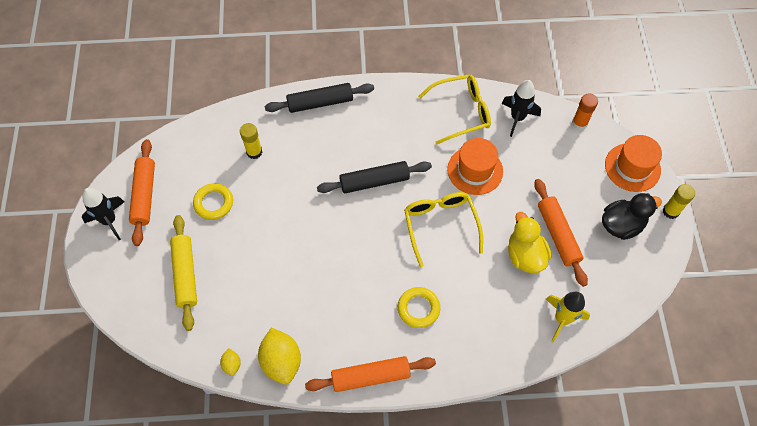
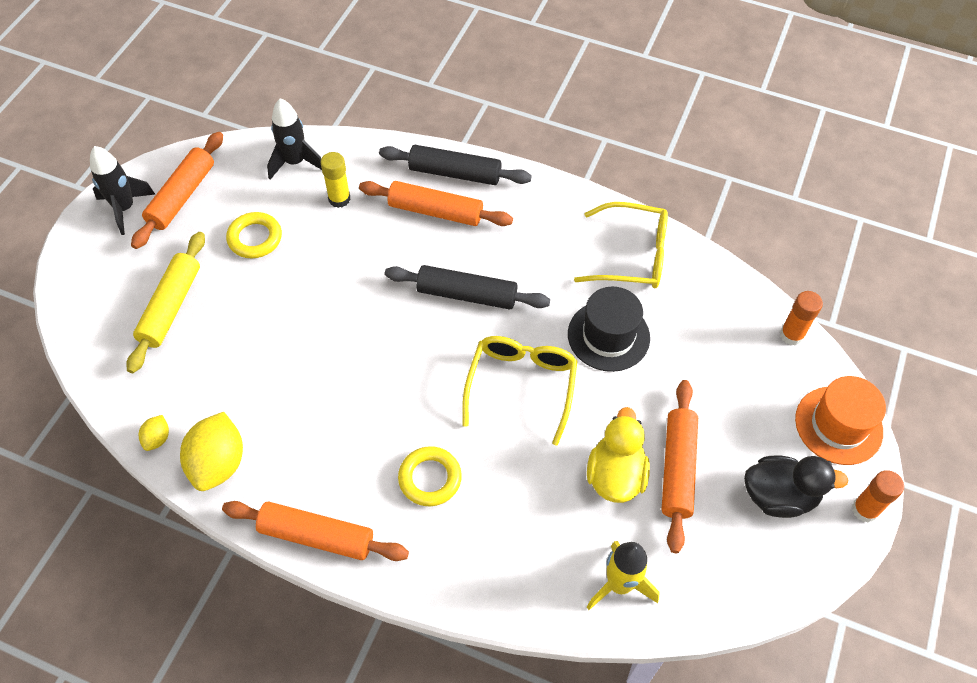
camera: 25 degrees right, 5 degrees down
(322, 134) = (435, 211): none -> orange rolling pin
(475, 170) = (608, 336): orange hat -> black hat
(517, 118) = (705, 293): black rocket -> black rocket (295, 162)
(670, 211) = (865, 510): yellow glue stick -> orange glue stick

